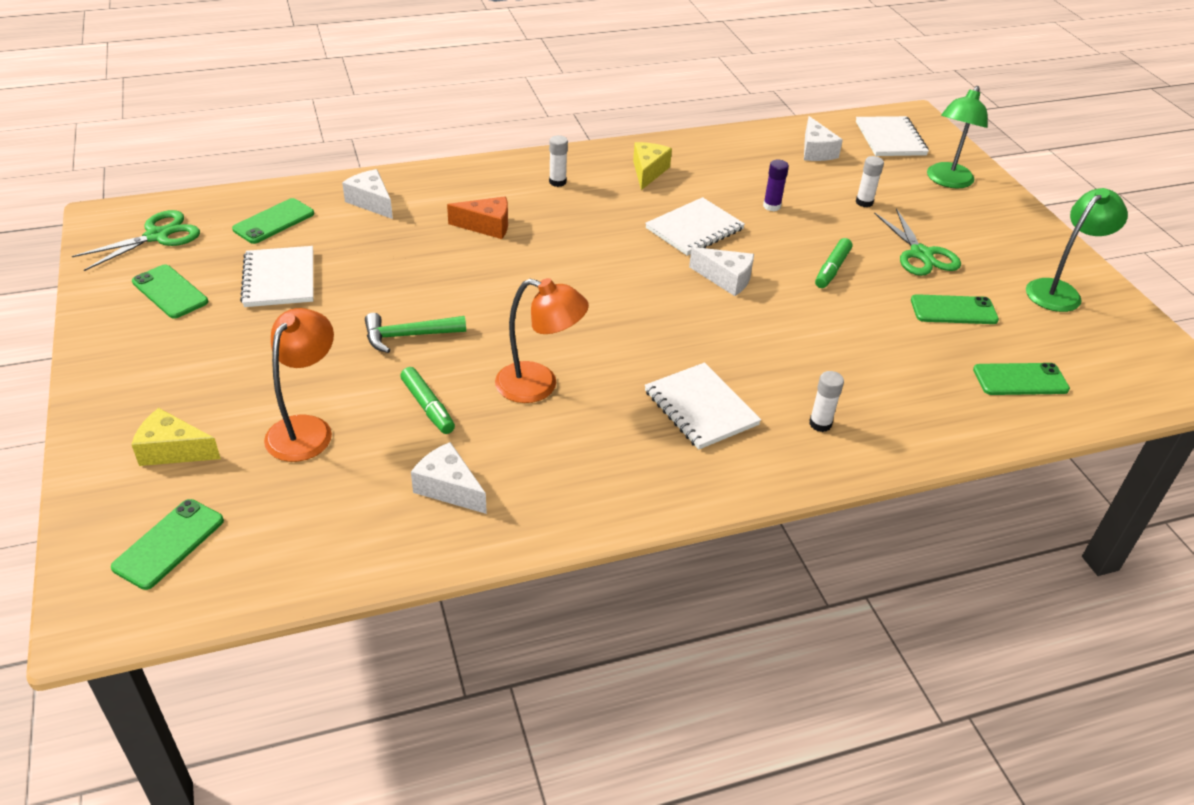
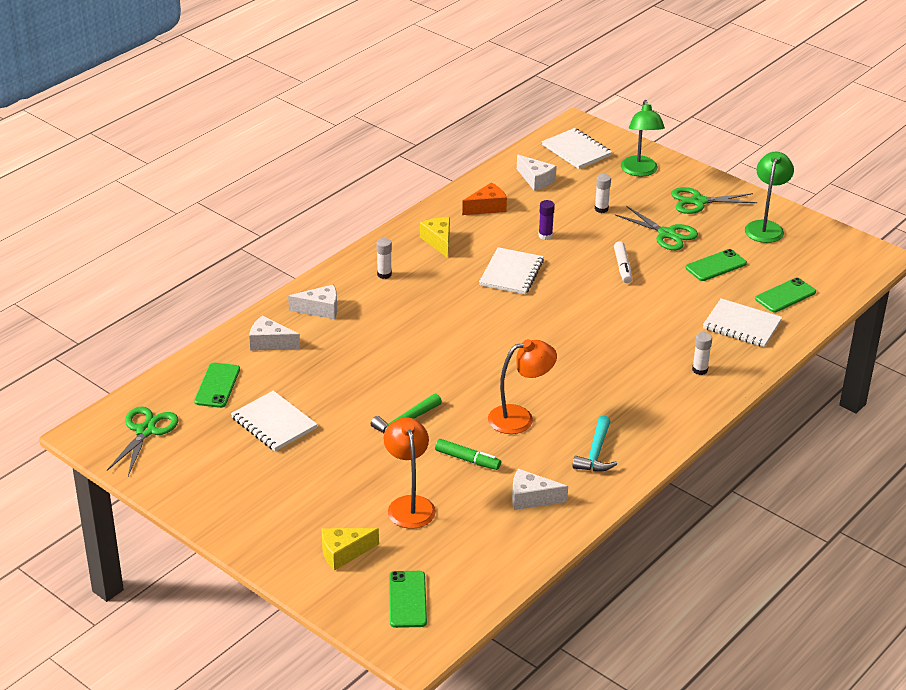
camera: 30 degrees left, 5 degrees down
(170, 292) = (209, 464): green phone -> none
(487, 226) = (371, 327): orange cheese -> orange cheese (487, 207)
(585, 469) = (596, 453): none -> turquoise hammer
(700, 408) = (626, 390): white notebook -> white notebook (741, 325)
(726, 279) = (564, 301): white cheese -> white cheese (320, 309)
(832, 269) = (622, 267): green marker -> white marker
(993, 234) = (698, 201): none -> green scissors

